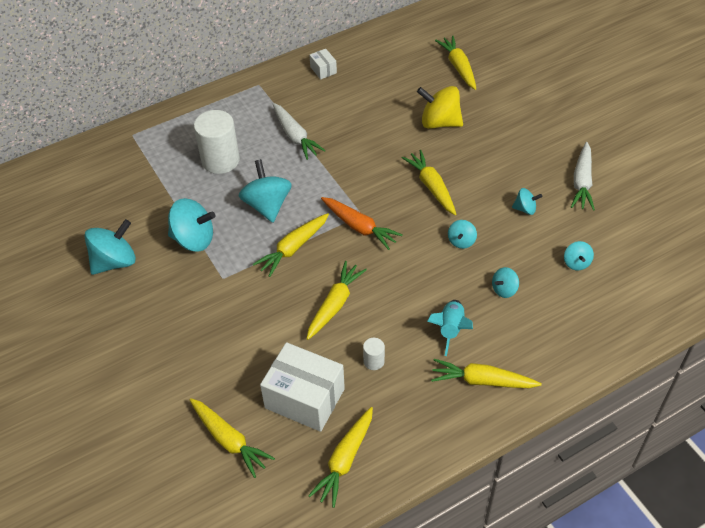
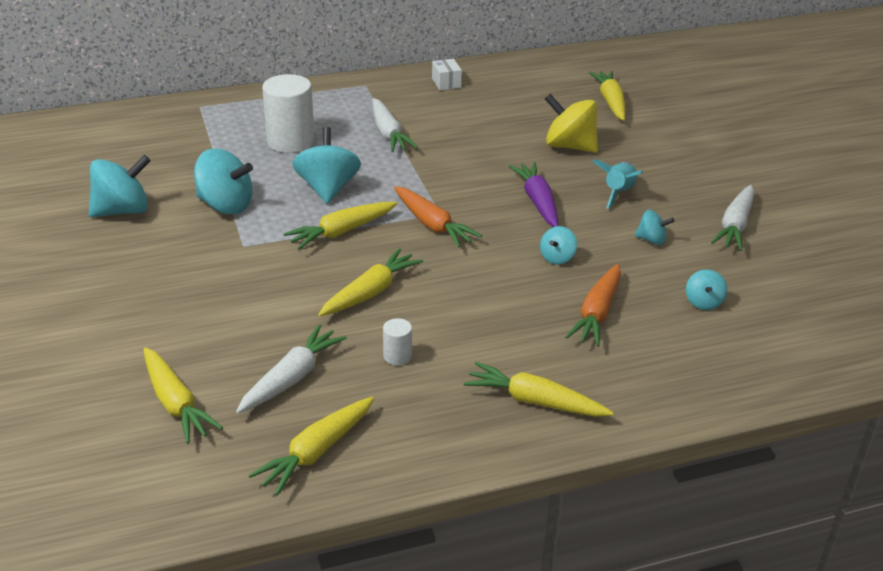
camera: 10 degrees right, 15 degrees down
(304, 398) = (292, 378): white box -> white carrot
(431, 187) = (538, 202): yellow carrot -> purple carrot
(450, 329) = (511, 341): turquoise rocket -> turquoise rocket (618, 193)
(504, 290) = (597, 313): turquoise spinning top -> orange carrot

